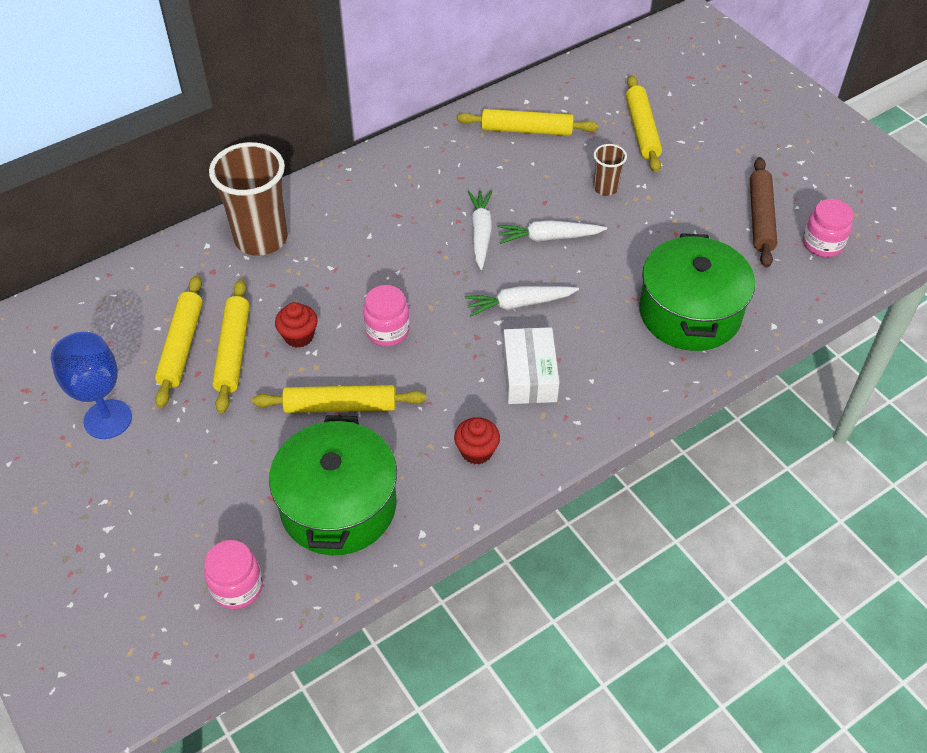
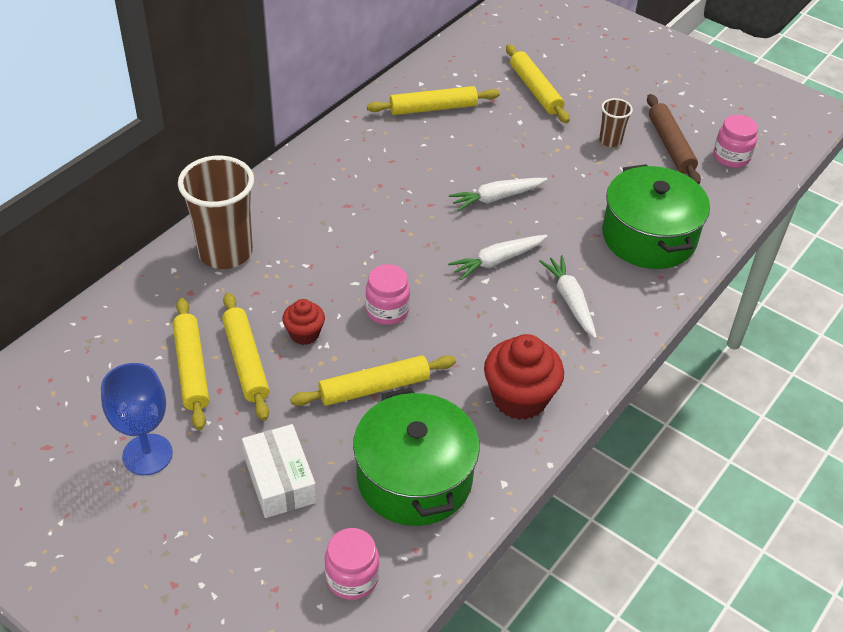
camera: 20 degrees left, 5 degrees down
(476, 451) = (519, 398): red cupcake -> red cupcake, size x1.79
(480, 233) = (433, 206): white carrot -> white carrot (570, 301)
(529, 375) = (535, 320): white box -> white box (280, 480)
(605, 188) = (527, 145): brown cup -> brown cup (610, 141)

